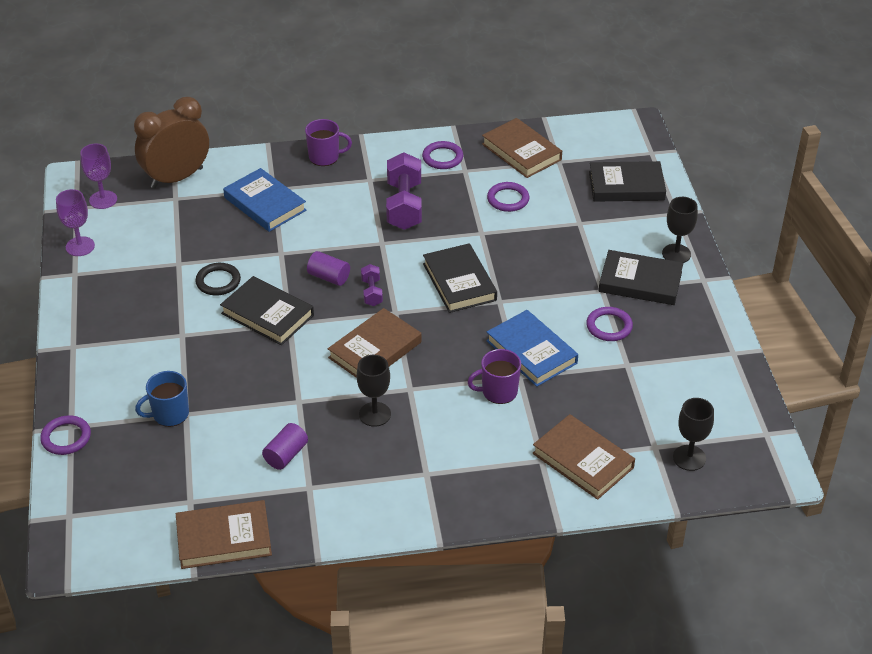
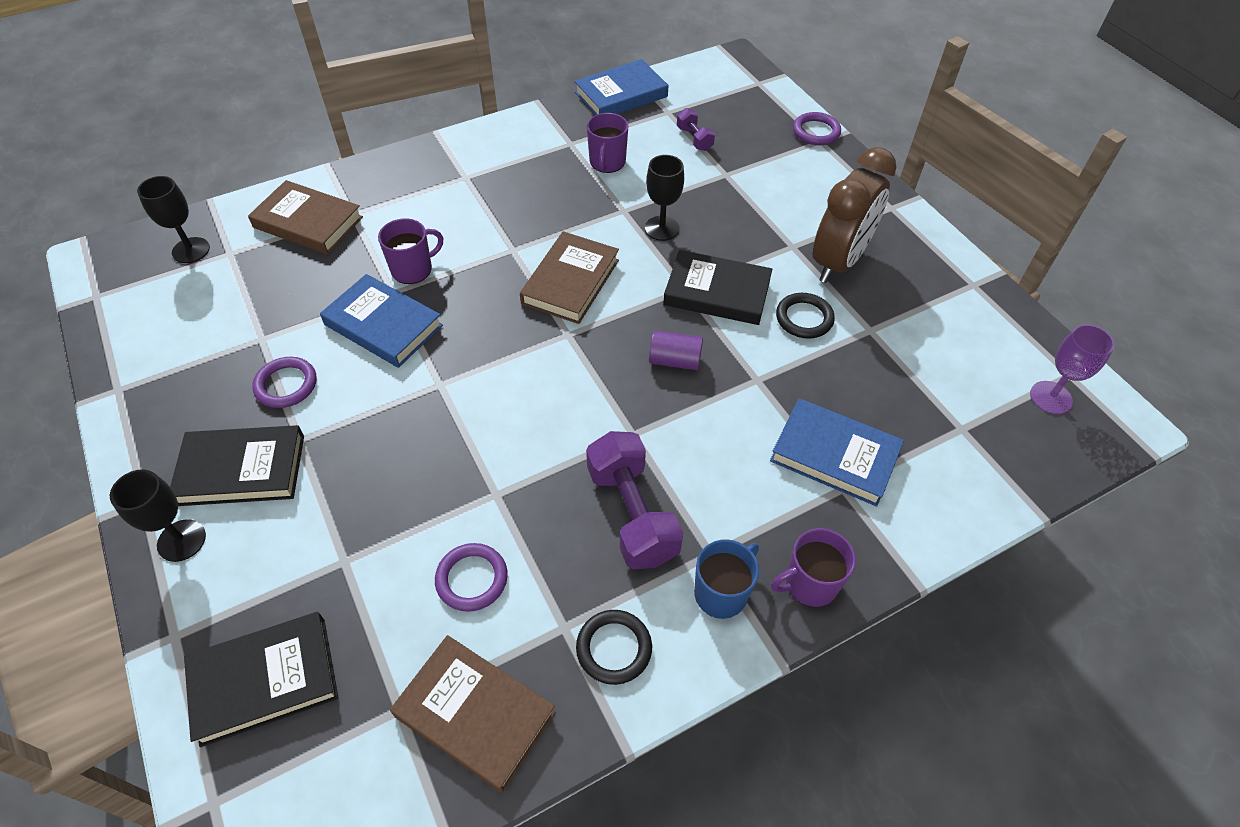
camera: 160 degrees right, 10 degrees up
(80, 246) = (1005, 320): purple goblet -> none
(170, 414) = (740, 170): blue mug -> blue mug (722, 593)
(177, 178) = (992, 466): brown clock -> brown clock (838, 262)
(224, 538) = (621, 95): brown book -> blue book
(286, 455) = (607, 162): purple cylinder -> purple mug
(372, 292) = (609, 353): purple dumbbell -> purple dumbbell (694, 139)
(375, 414) = (539, 216): black goblet -> black goblet (662, 228)
(442, 158) = (614, 648): purple ring -> black ring
(459, 282) = (502, 399): black book -> none

